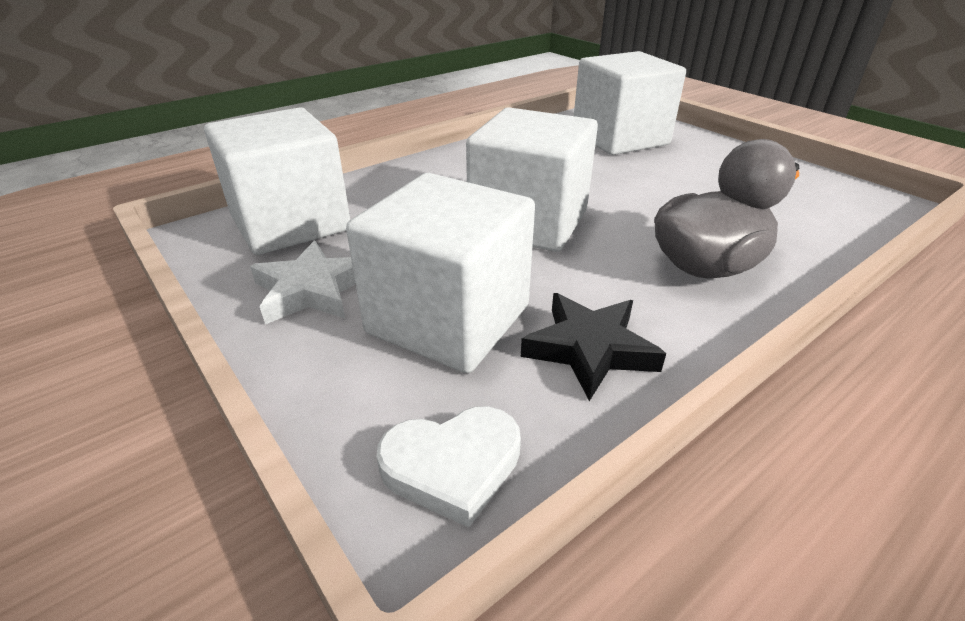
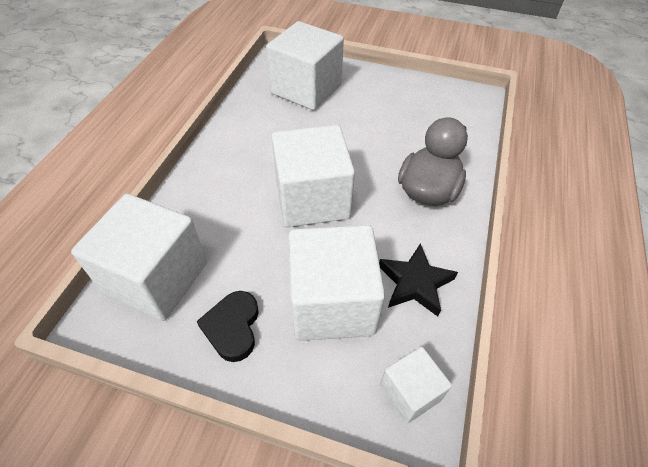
camera: 35 degrees left, 15 degrees up
(311, 290) = (232, 327): white star -> black heart
(452, 466) = (410, 392): white heart -> white cube

